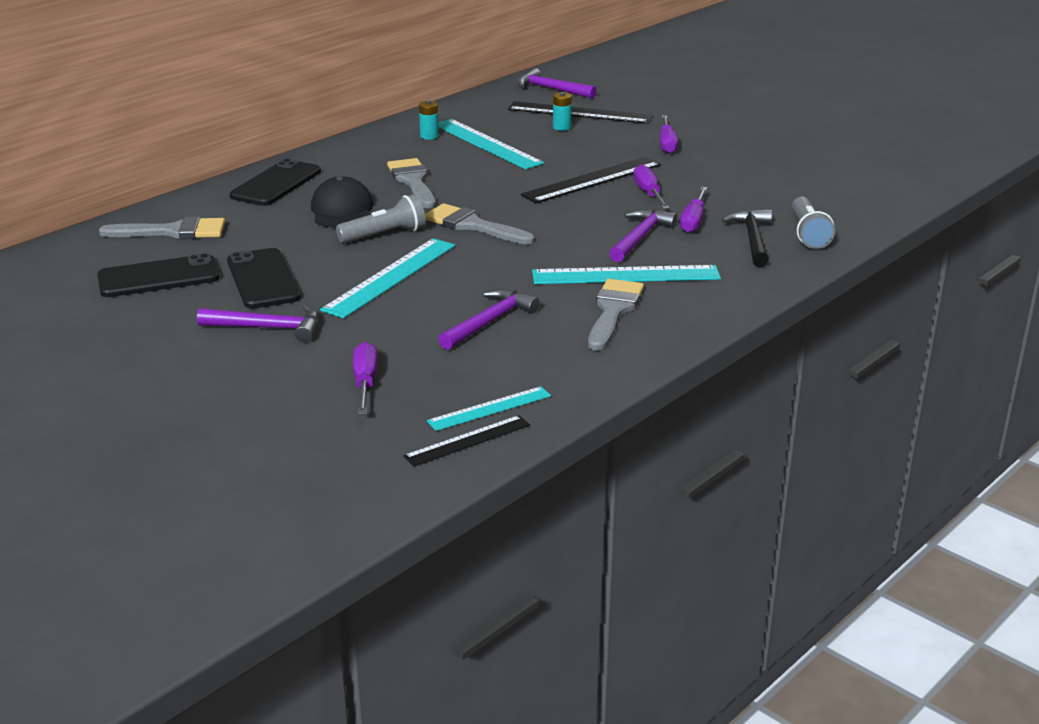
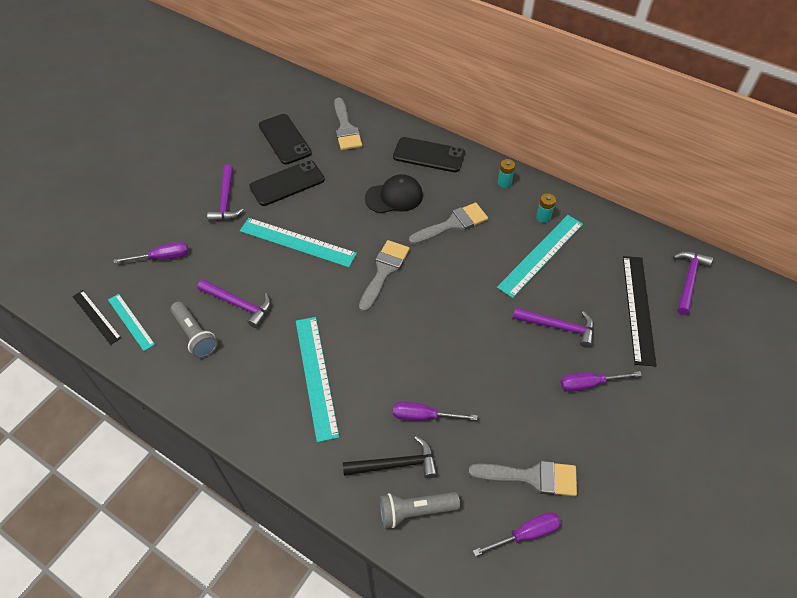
camera: 80 degrees right, 25 degrees up
(385, 235) = (360, 226): grey flashlight -> grey flashlight (195, 335)
(561, 127) = (597, 300): turquoise battery -> turquoise battery (504, 183)
(592, 180) = (489, 335): black ruler -> none
(613, 311) = (259, 373): grey brush -> grey brush (531, 477)
(640, 237) = (383, 380): purple hammer -> purple hammer (558, 327)
(648, 193) = (472, 378): purple screwdriver -> purple screwdriver (526, 534)

